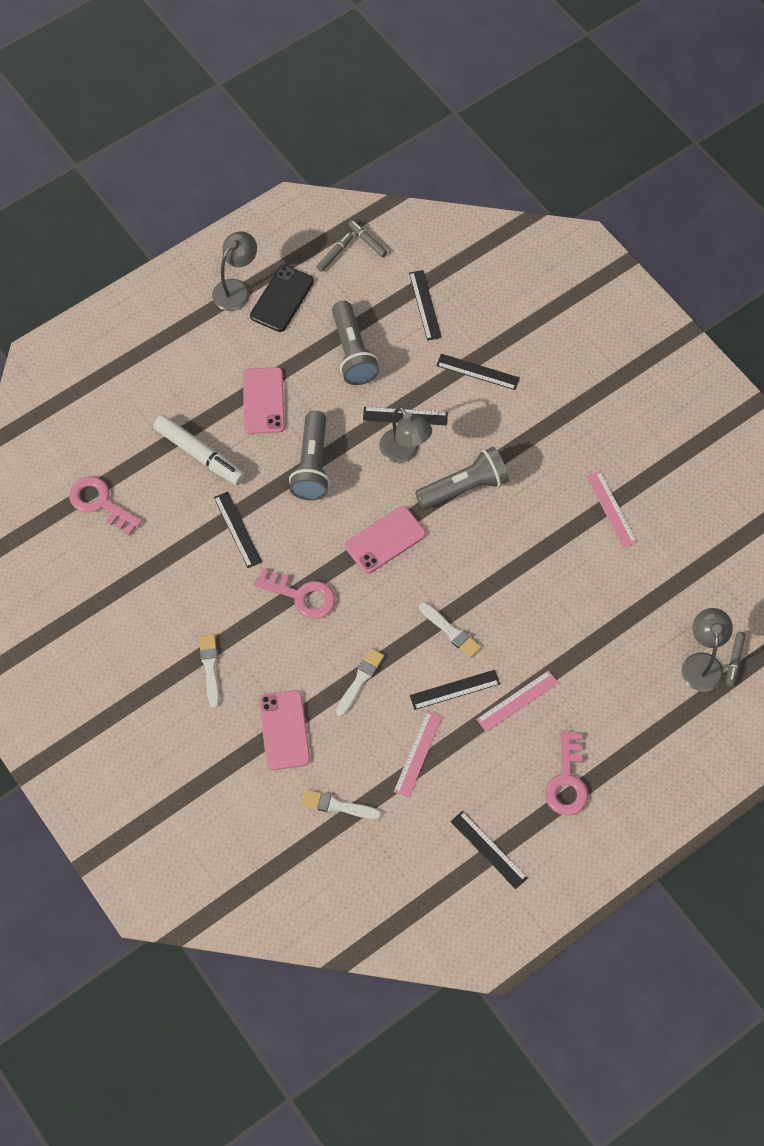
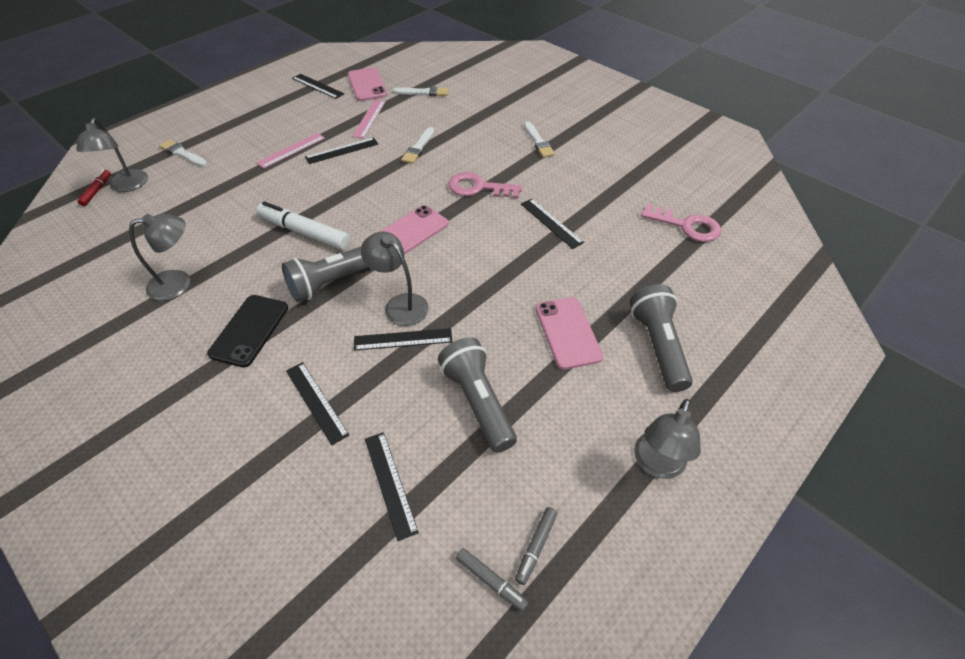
camera: 170 degrees right, 15 degrees down
(199, 454) = (614, 274): white marker -> white marker (304, 232)
(282, 299) = (590, 460): black phone -> black phone (249, 330)
(284, 730) = (470, 119): pink phone -> pink phone (367, 85)
(312, 465) = (496, 280): grey flashlight -> grey flashlight (658, 346)
(451, 631) = (346, 181): white brush -> white brush (182, 154)
(477, 372) = (316, 402): black ruler -> black ruler turned 45 degrees clockwise
(567, 781) = (257, 117): pink key -> none
(611, 509) = (179, 283): pink ruler -> grey lamp
(734, 660) = (97, 191): grey marker -> red marker

